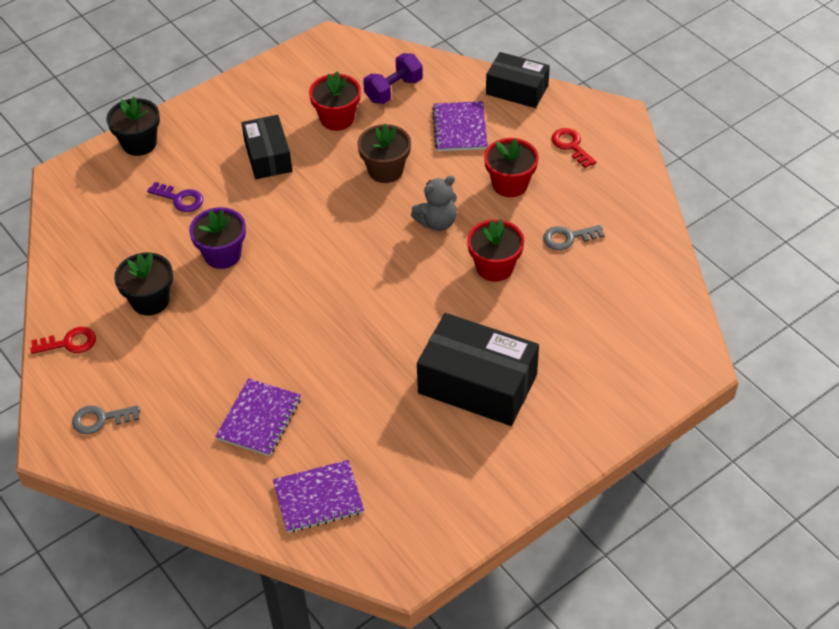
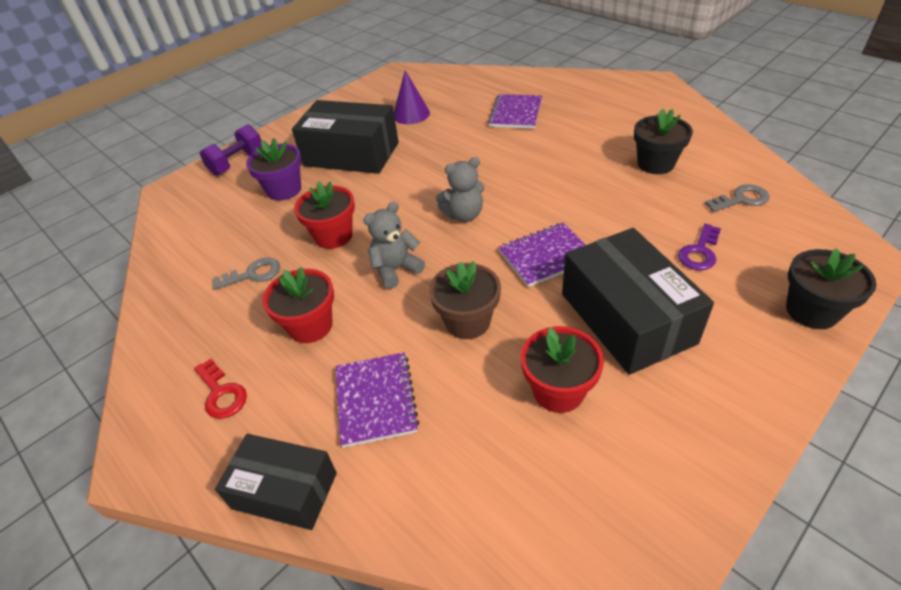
camera: 175 degrees right, 5 degrees down
(69, 343) = (701, 129): red key -> none
(101, 419) = (634, 96): grey key -> grey key (741, 199)
(180, 199) = (700, 252): purple key -> purple key turned 75 degrees counterclockwise
(222, 255) = (613, 207): purple flower pot -> purple flower pot (284, 190)
(268, 156) = (626, 318): black box -> black box, size x1.60
(318, 498) = (457, 88): purple notebook -> purple notebook (546, 256)
(364, 270) = (464, 215): none -> grey teddy bear
(393, 90) = (487, 459): purple dumbbell -> purple dumbbell (237, 163)
(394, 449) = (411, 114): none -> purple cone

